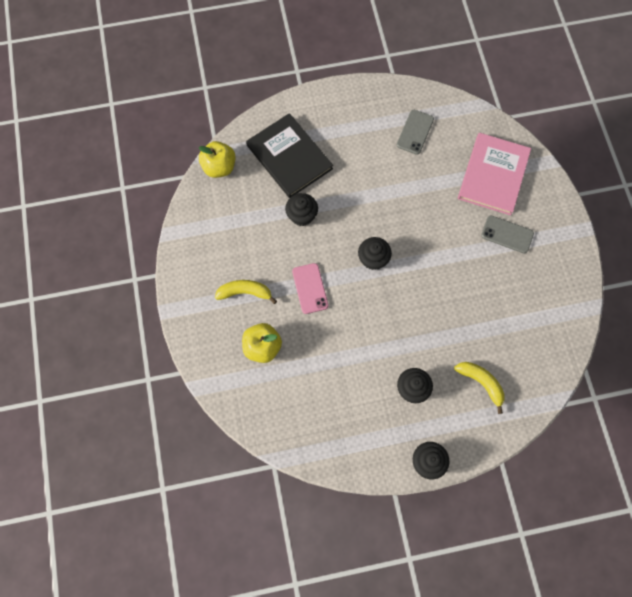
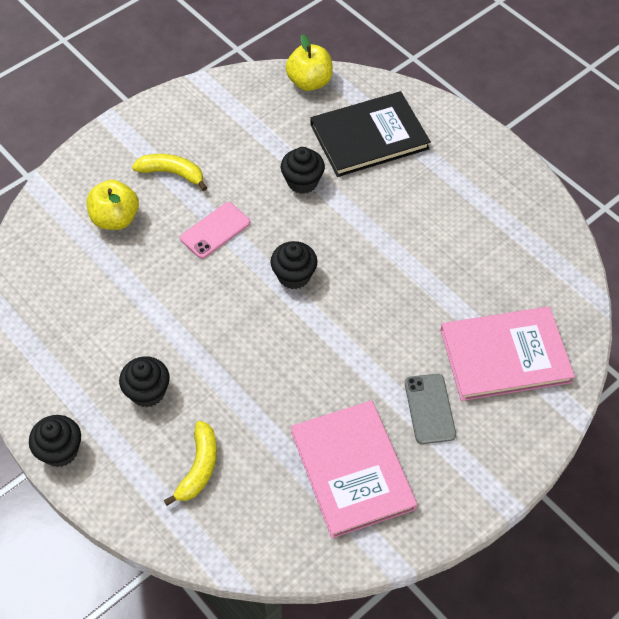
camera: 60 degrees right, 15 degrees down
(245, 292) = (172, 173): yellow banana -> yellow banana turned 45 degrees counterclockwise
(289, 157) = (369, 137): black book -> black book turned 45 degrees clockwise
(415, 132) = (499, 243): grey phone -> none
(525, 297) = (352, 470): none -> pink book

